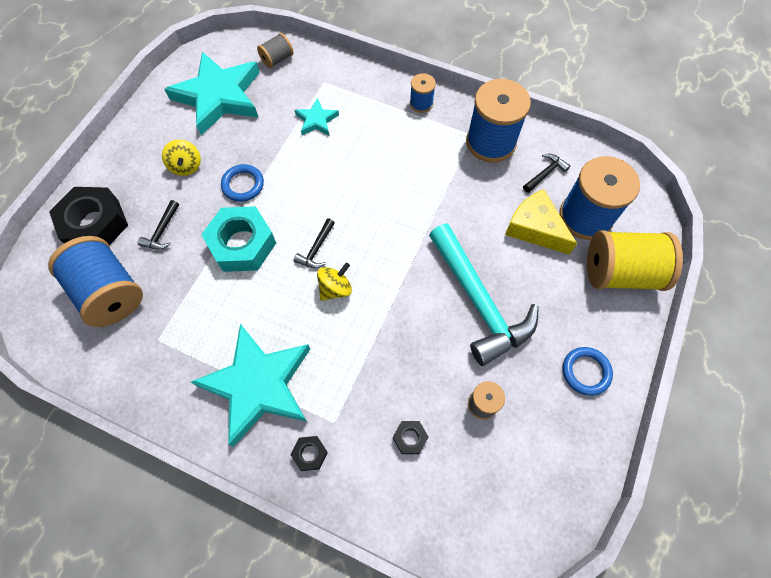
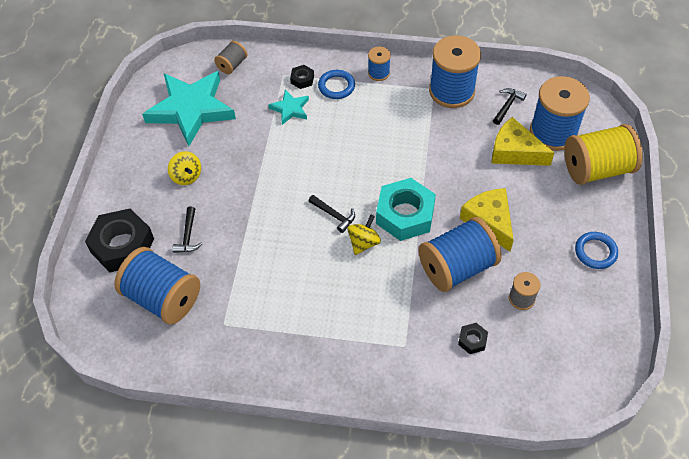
camera: 15 degrees left, 10 degrees down
(242, 244) = (266, 228): turquoise nut -> turquoise nut (405, 214)
(243, 185) = (246, 179): blue ring -> blue ring (336, 86)
(258, 385) = (328, 335): turquoise star -> none
(310, 454) = (394, 375): black nut -> black nut (302, 79)
(316, 249) = (334, 215): black hammer -> black hammer turned 60 degrees counterclockwise
(424, 346) = (457, 267): none -> blue spool
(479, 302) = (489, 221): turquoise hammer -> yellow cheese

